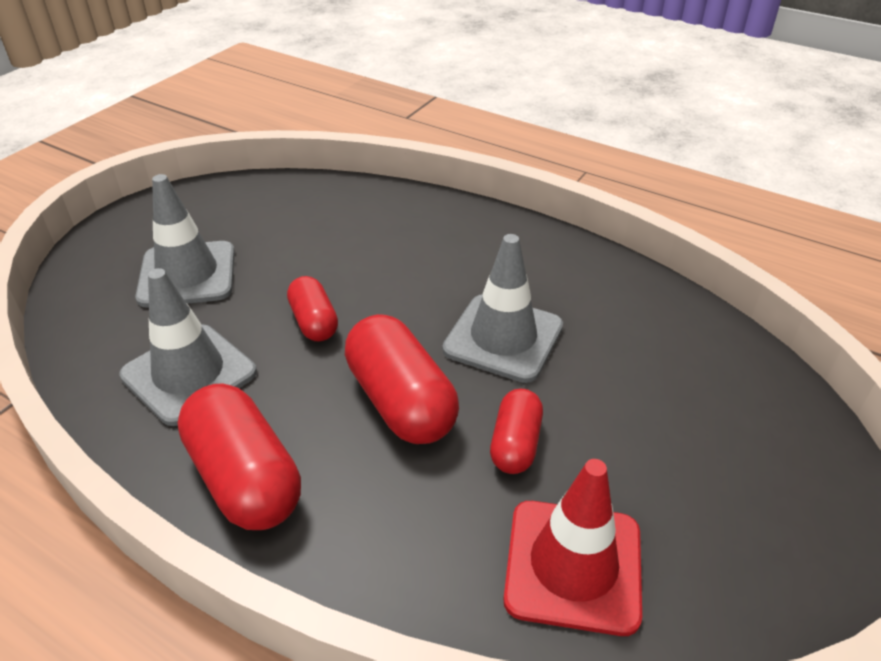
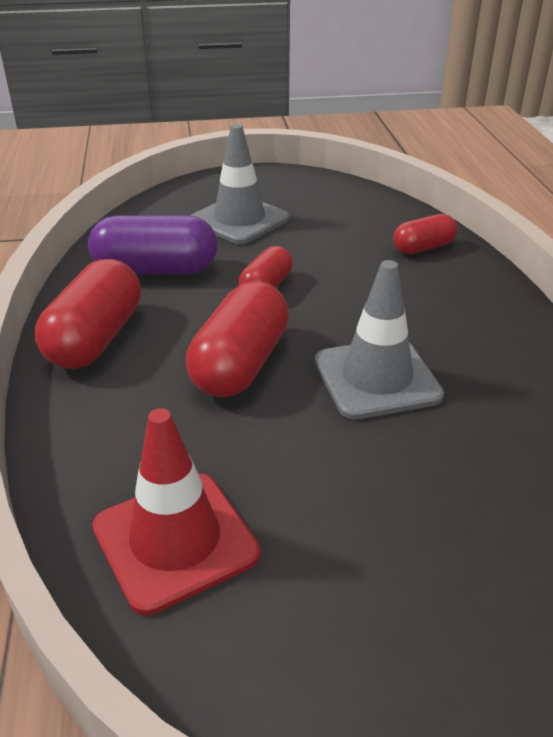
camera: 50 degrees right, 5 degrees down
(189, 374) = (156, 270): grey traffic cone -> purple capsule
(515, 444) = (268, 444): red capsule -> red capsule (423, 248)

